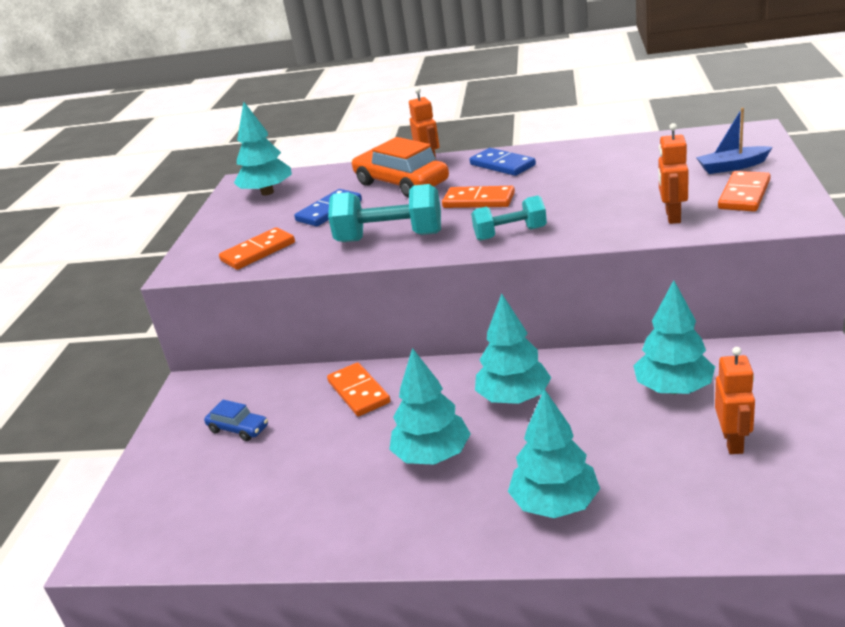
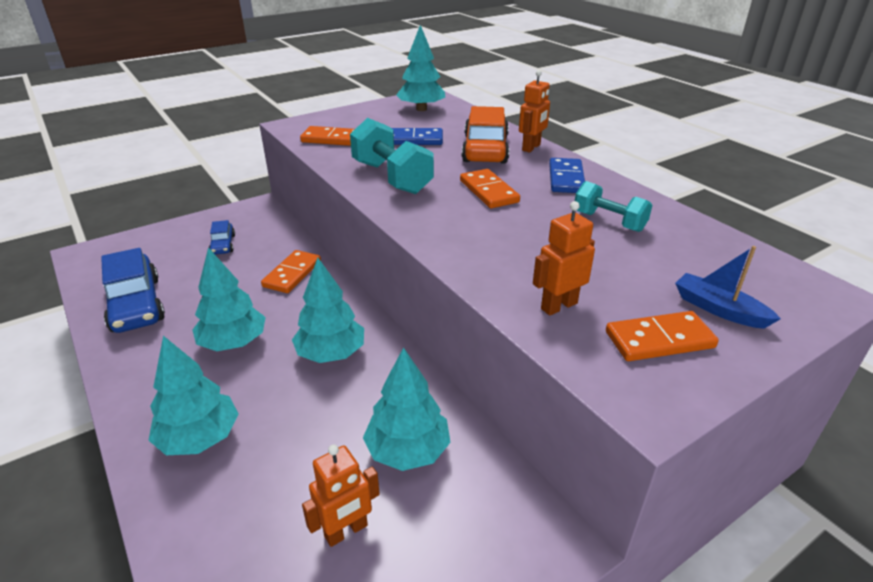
camera: 45 degrees right, 5 degrees up
(279, 517) = (136, 304): none -> blue car
(510, 234) = (442, 227): turquoise dumbbell -> turquoise dumbbell (609, 221)

